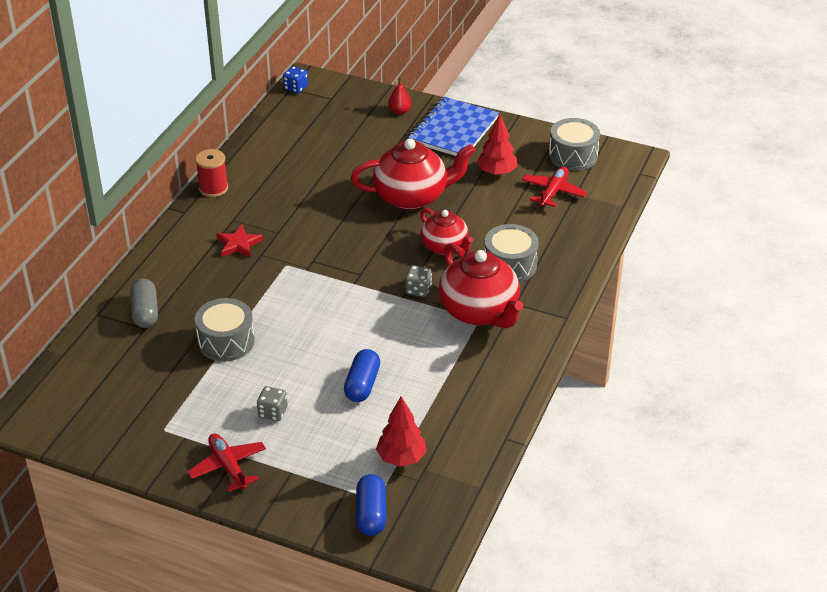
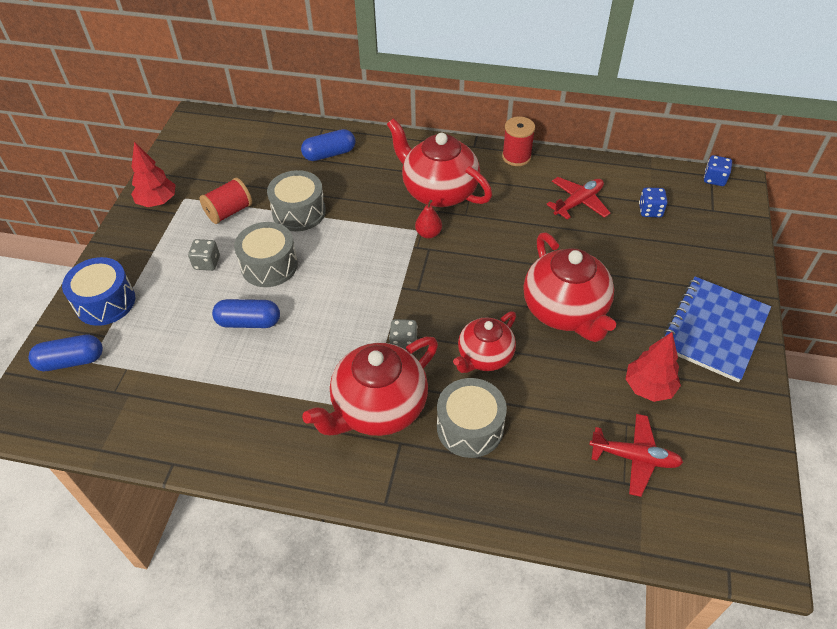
camera: 80 degrees right, 10 degrees up
(145, 312) = (329, 154): grey capsule -> blue capsule
(202, 393) = (229, 212): none -> red spool
(228, 467) = (138, 247): red plane -> red plane (578, 202)
(239, 244) = (438, 191): red star -> red teapot
(300, 491) = (105, 302): none -> blue drum
(318, 129) = (650, 211): none -> blue dice
(399, 111) = (722, 272): red pear -> red pear (428, 233)
(401, 458) = (145, 372): red tree -> red tree (157, 202)
(454, 130) = (714, 330): blue notebook -> blue notebook turned 75 degrees counterclockwise
(573, 155) = (728, 472): grey drum -> grey drum (269, 265)

